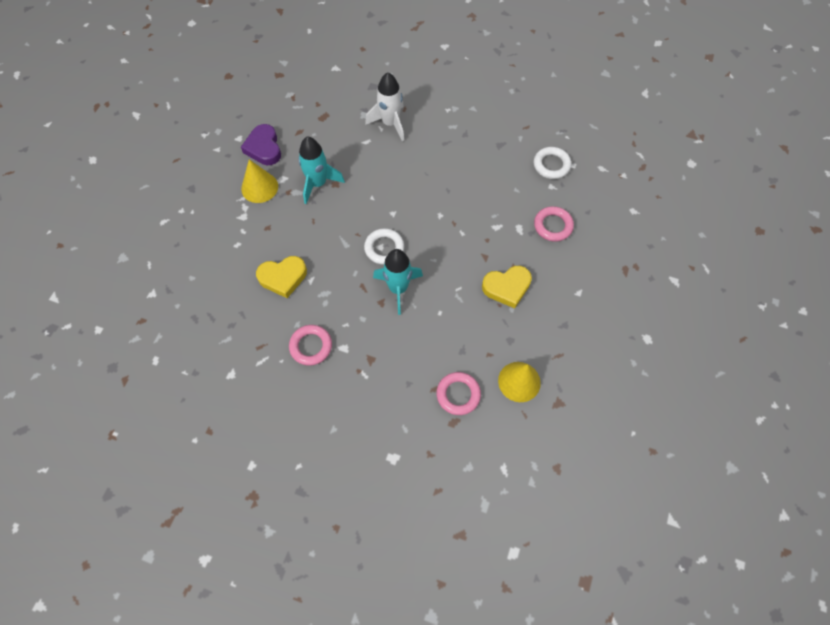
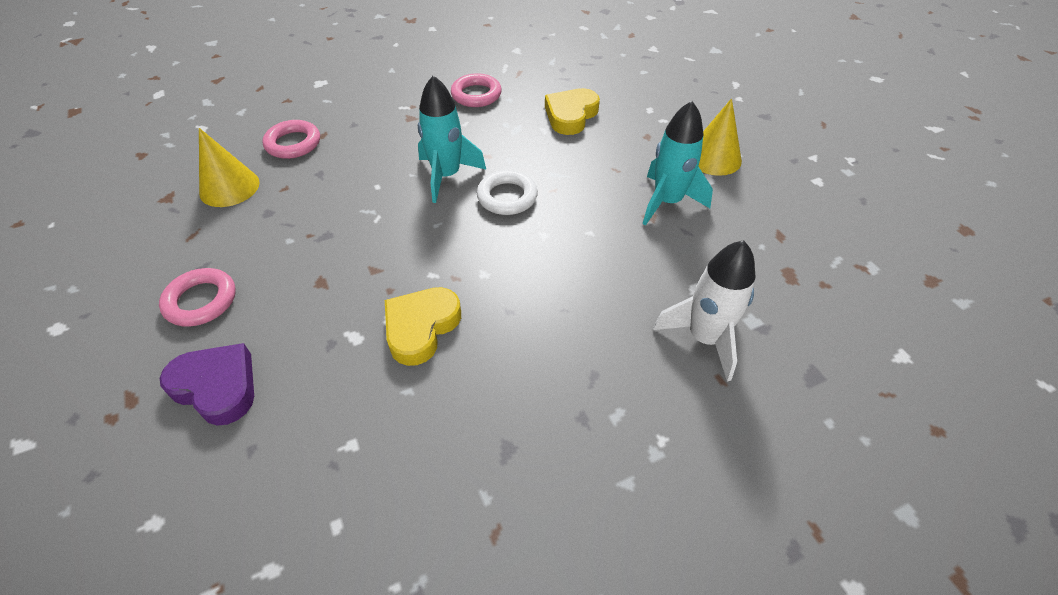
camera: 135 degrees right, 15 degrees down
(264, 148) = (778, 191): purple heart -> purple heart (217, 387)
(507, 287) = (313, 257): yellow heart -> yellow heart (421, 328)
(551, 165) = (380, 487): white ring -> none
(553, 226) = (301, 378): pink ring -> pink ring (201, 301)

